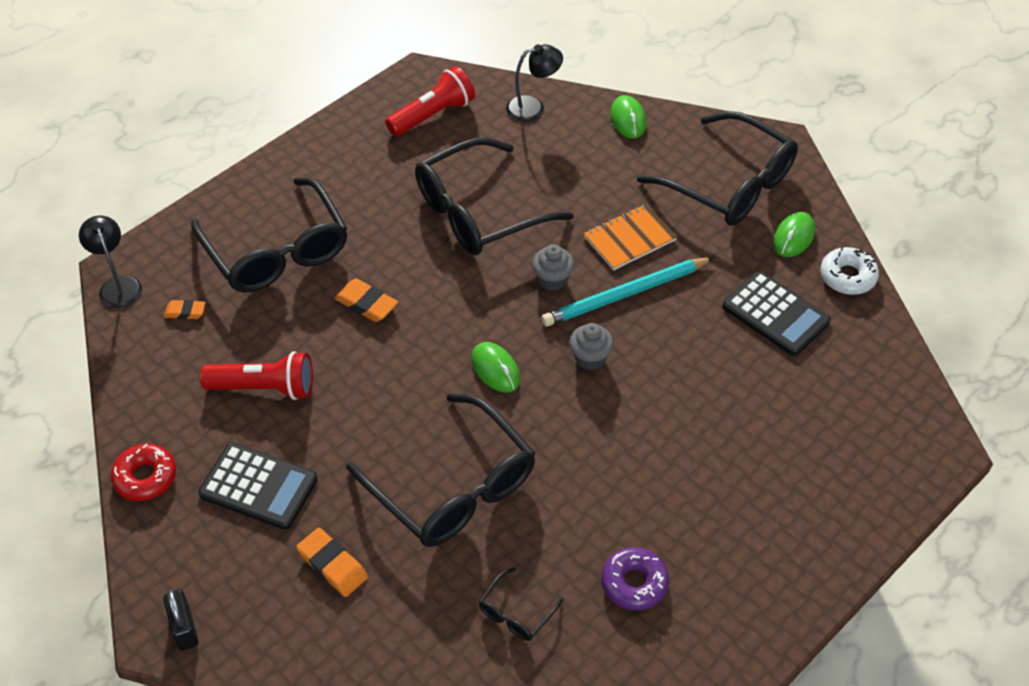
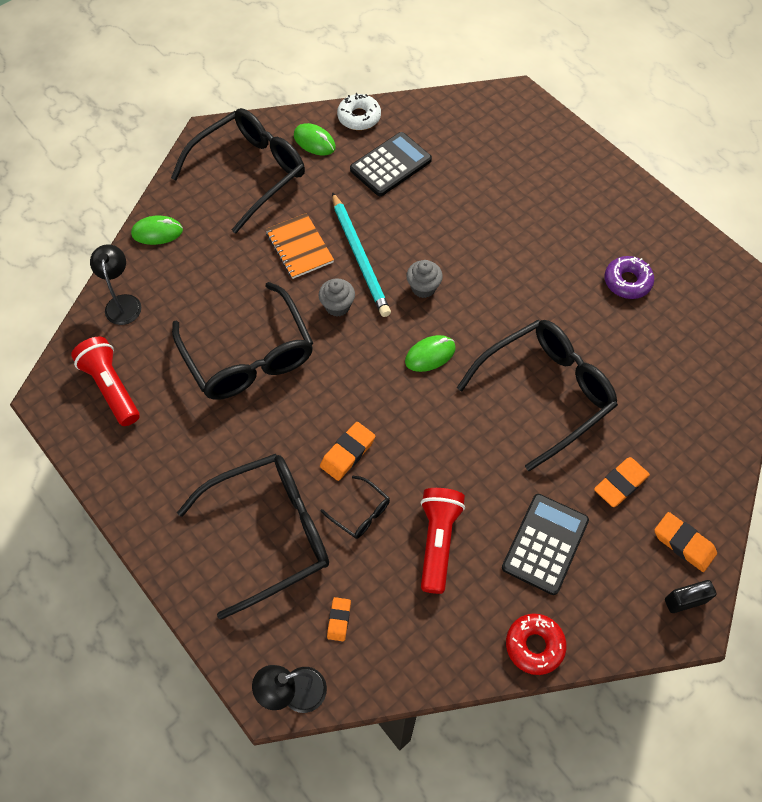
camera: 85 degrees left, 10 degrees up
(255, 631) = (683, 543): none -> orange eraser
(516, 613) = (655, 357): black glasses -> black glasses (360, 512)

